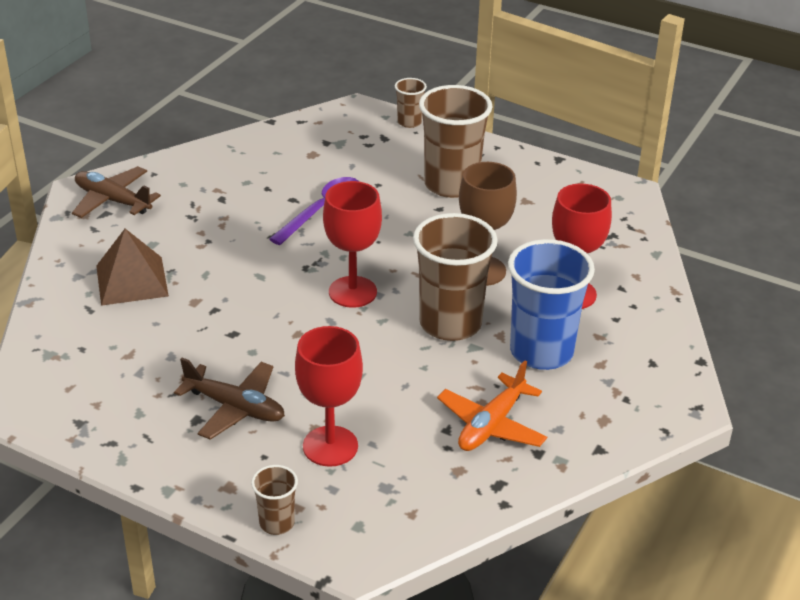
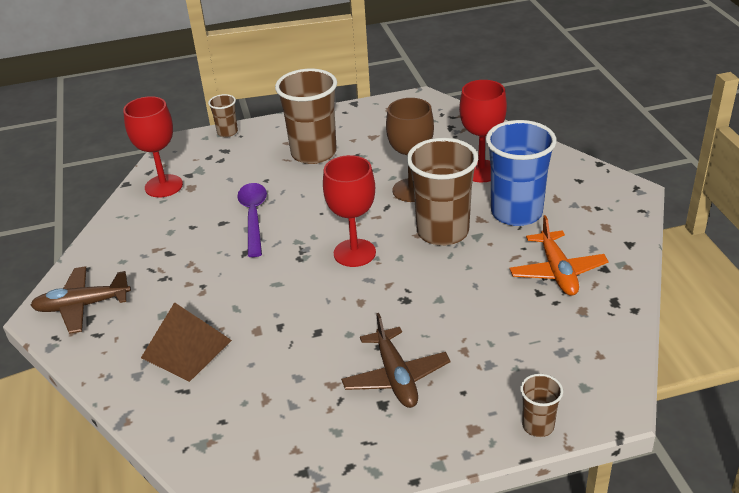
camera: 40 degrees left, 0 degrees up
(235, 407) = (396, 377): brown plane -> brown plane turned 90 degrees clockwise
(330, 446) = (492, 354): red goblet -> red goblet (164, 186)

